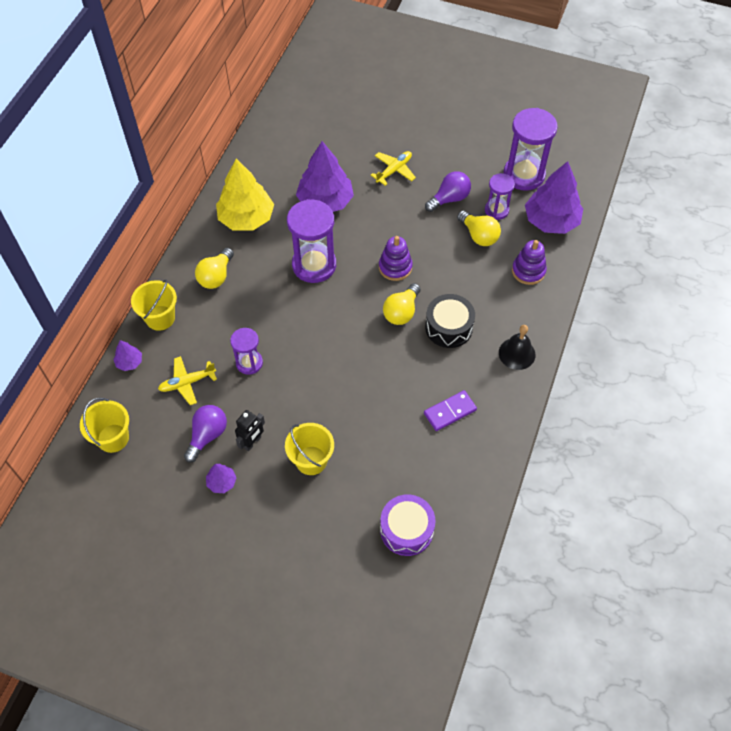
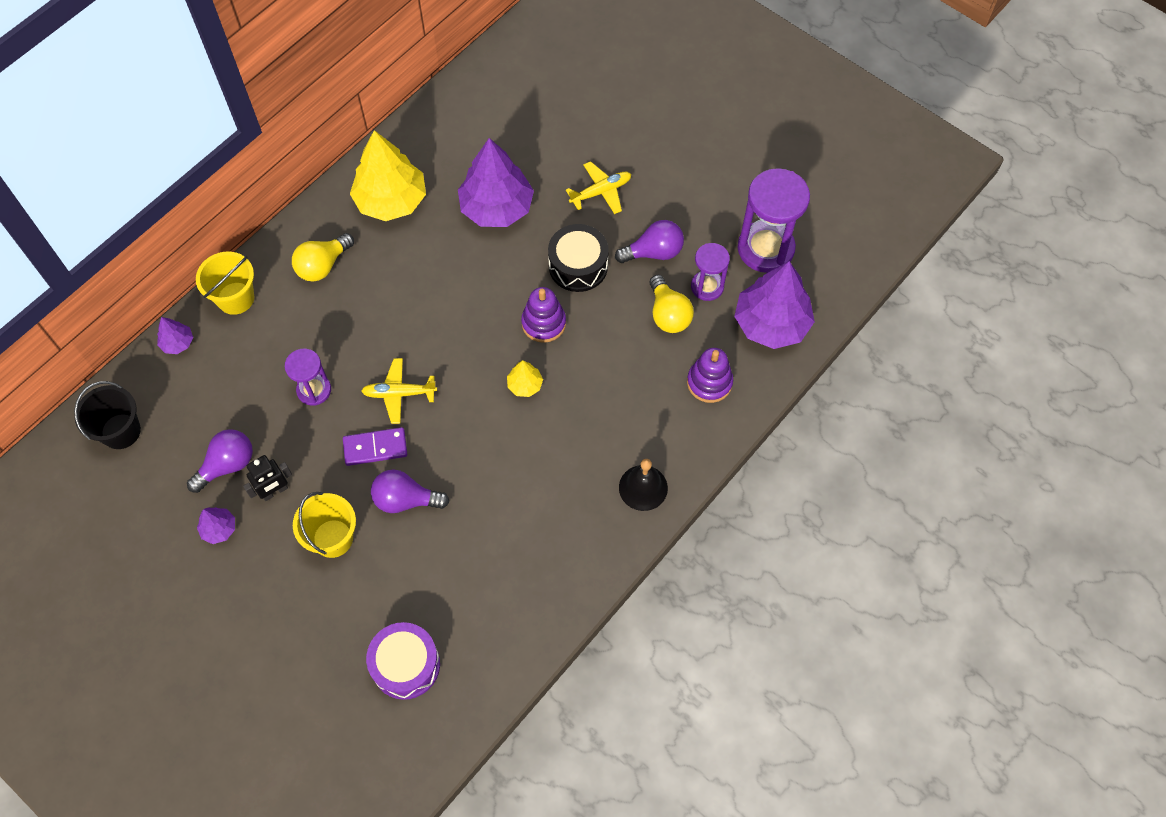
camera: 20 degrees right, 5 degrees up
(113, 438) = (121, 431): yellow bucket -> black bucket
(187, 383) = (232, 391): yellow plane -> yellow plane (399, 393)
(314, 265) = (445, 288): purple hourglass -> none
(352, 416) = (405, 499): none -> purple light bulb
(401, 312) = (525, 385): yellow light bulb -> yellow tree
(448, 327) = (574, 424): black drum -> black drum (578, 266)
(450, 412) = (525, 535): purple domino -> purple domino (375, 447)

